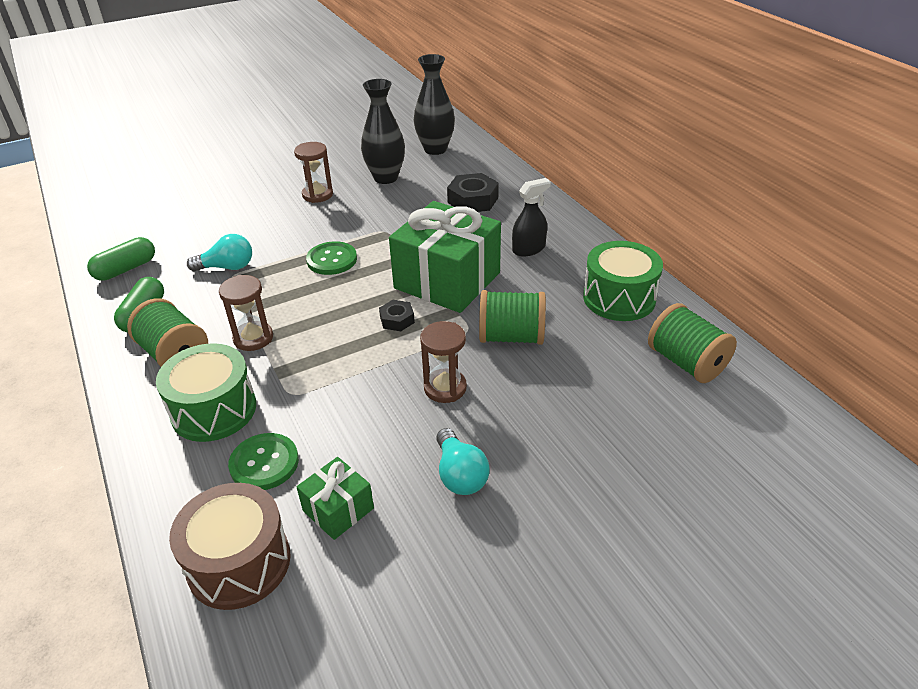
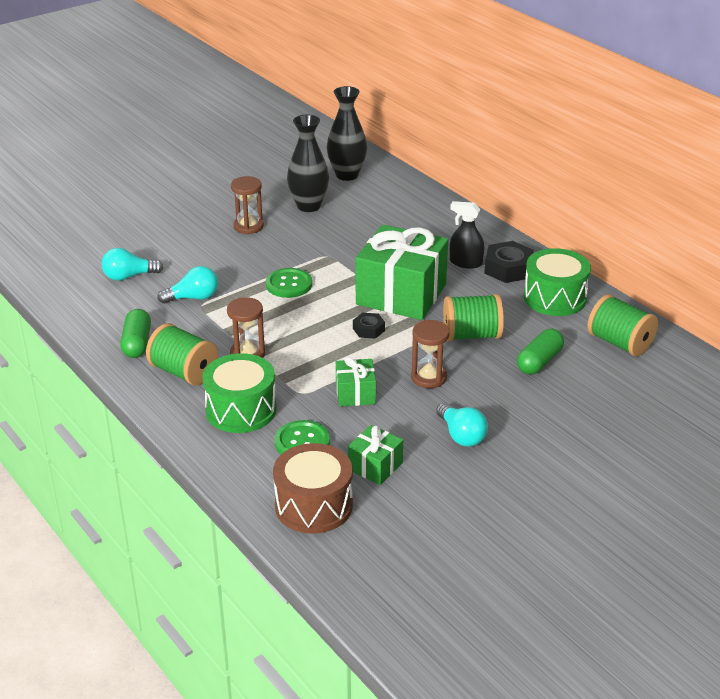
camera: 10 degrees left, 5 degrees down
(126, 269) = (96, 306): green capsule -> green capsule (539, 361)
(175, 239) = (129, 276): none -> turquoise light bulb
(352, 401) = (355, 393): none -> green gift
(473, 200) = (400, 222): black nut -> black nut (508, 269)
(529, 249) = (465, 262): black spray bottle -> black spray bottle turned 120 degrees counterclockwise

